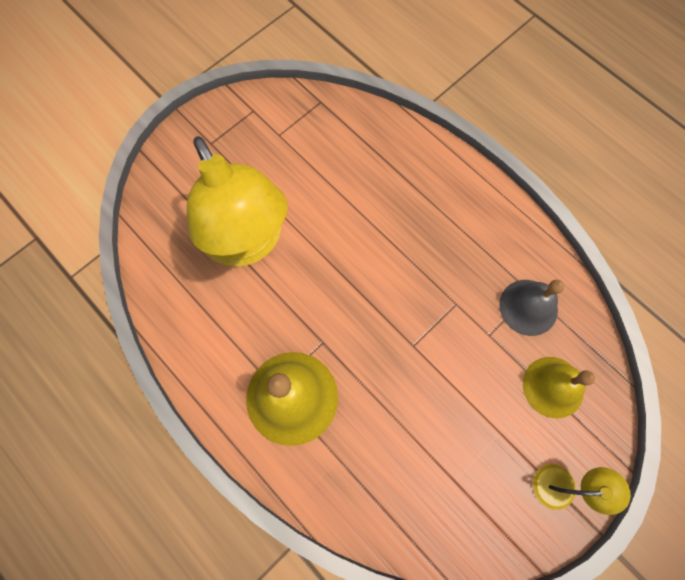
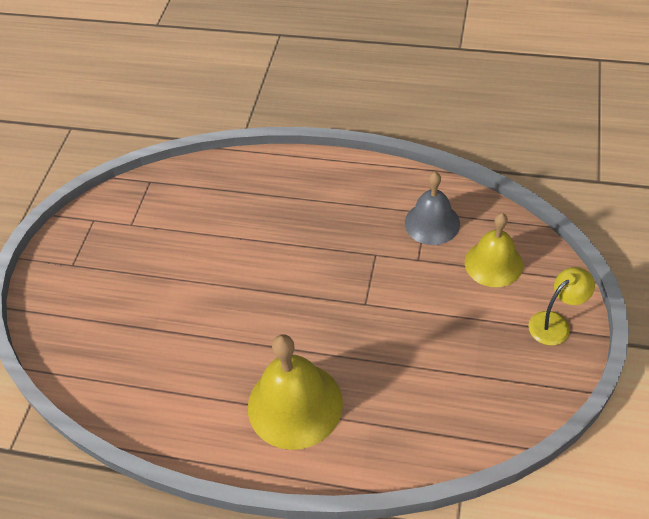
camera: 30 degrees left, 20 degrees down
(248, 243) = (165, 317): yellow lamp -> none

